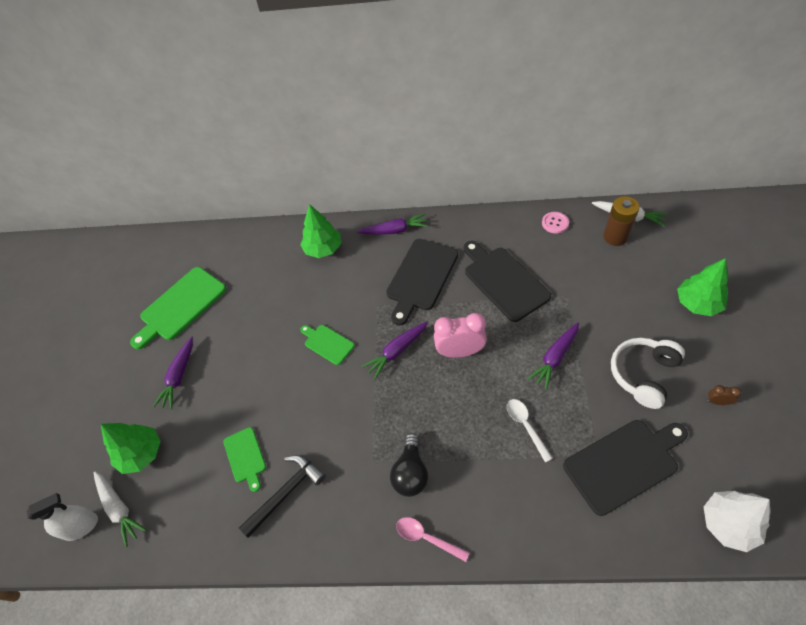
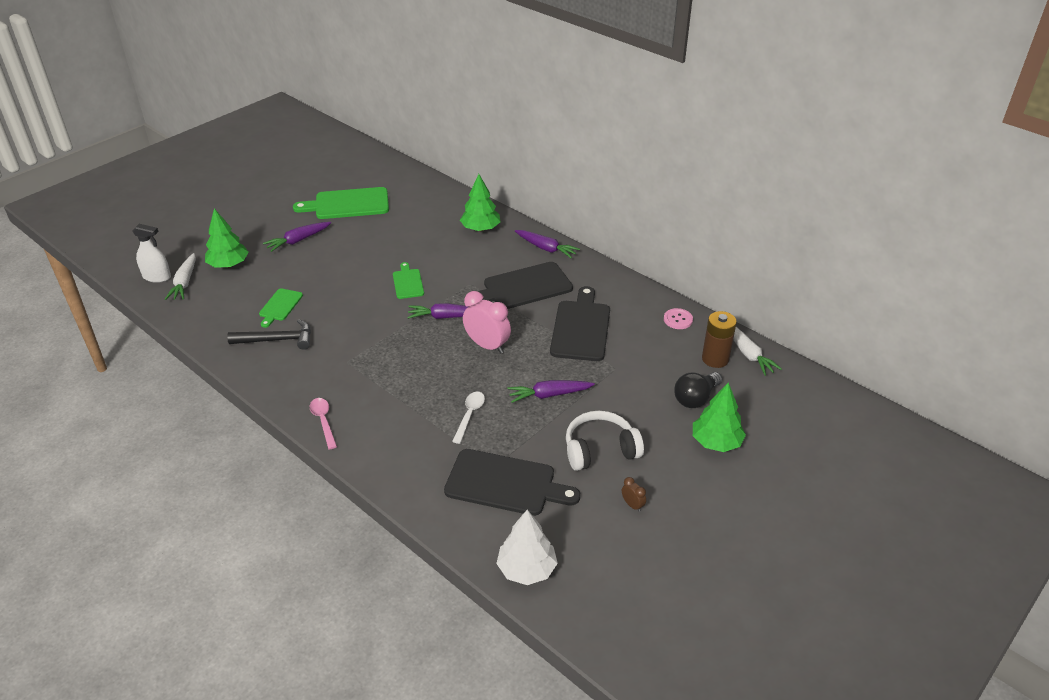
camera: 35 degrees right, 15 degrees down
(411, 473) = (361, 384): black light bulb -> black light bulb (695, 398)

